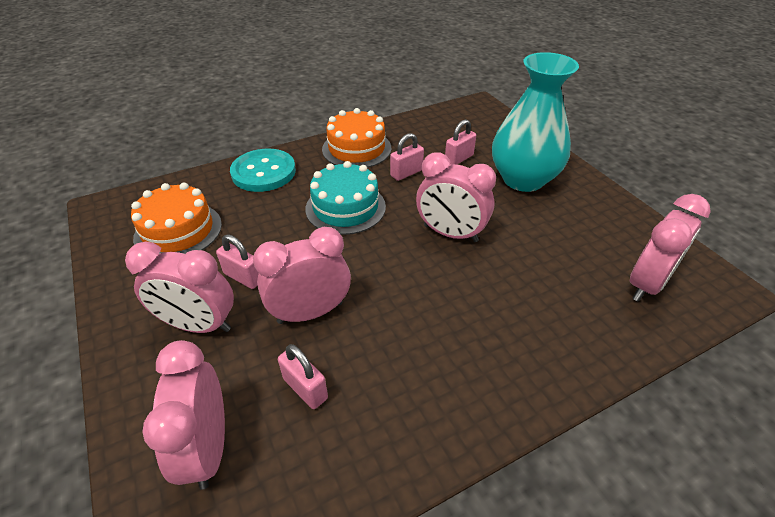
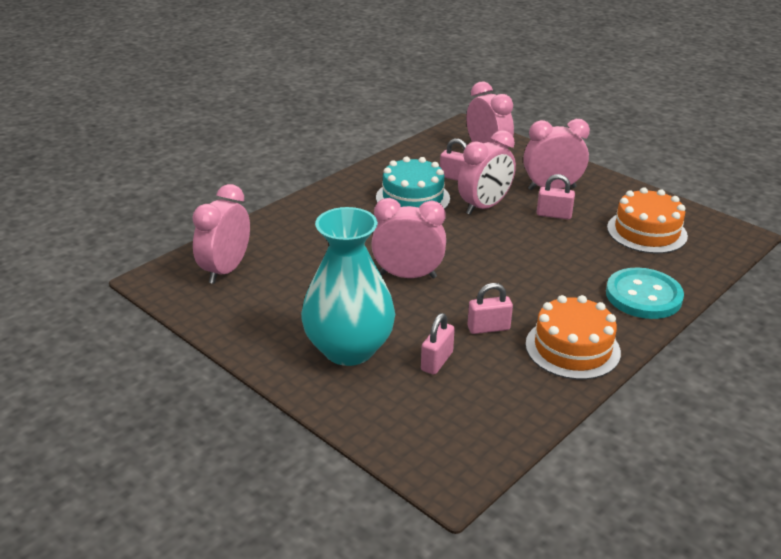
camera: 160 degrees right, 10 degrees down
(345, 207) = (523, 278): turquoise cake -> turquoise cake (412, 198)
(406, 173) = (488, 328): pink padlock -> pink padlock turned 45 degrees clockwise

